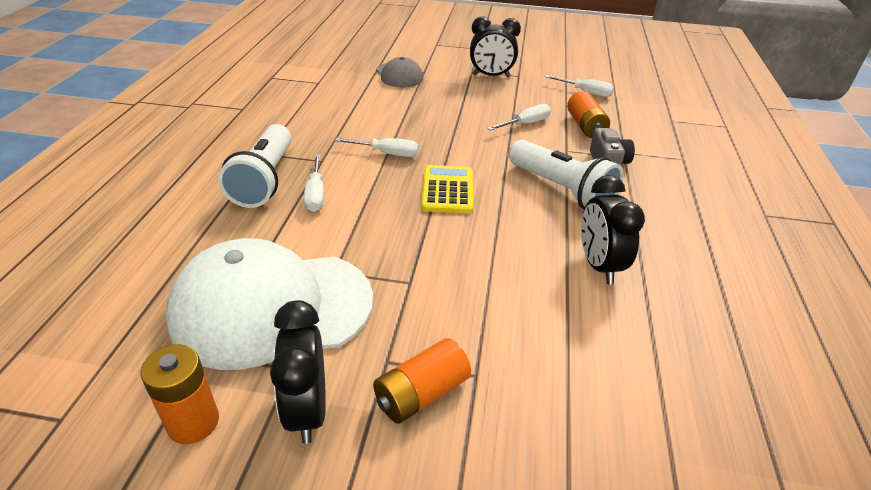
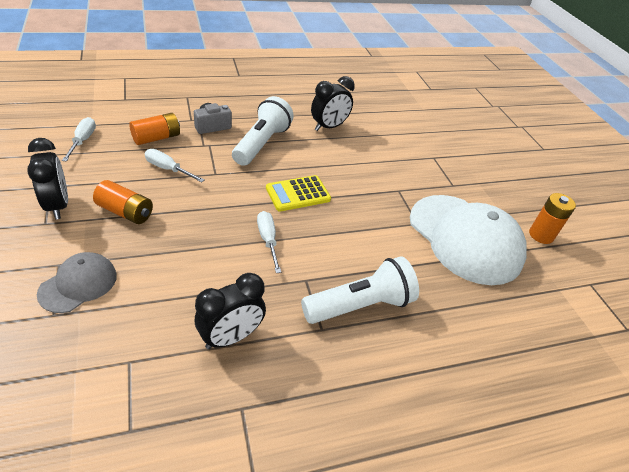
camera: 120 degrees left, 5 degrees up
(307, 410) = (499, 201): black clock -> black clock (231, 337)
(316, 194) = (354, 263): white screwdriver -> none
(421, 394) = (457, 170): orange battery -> orange battery (125, 212)

